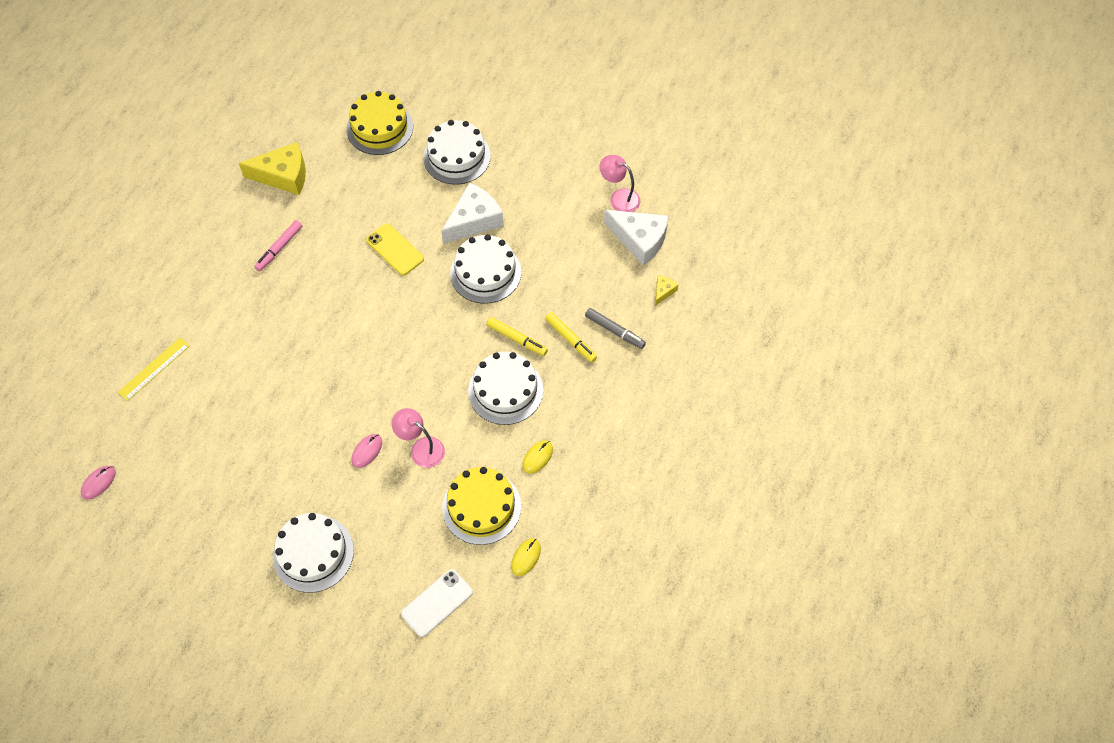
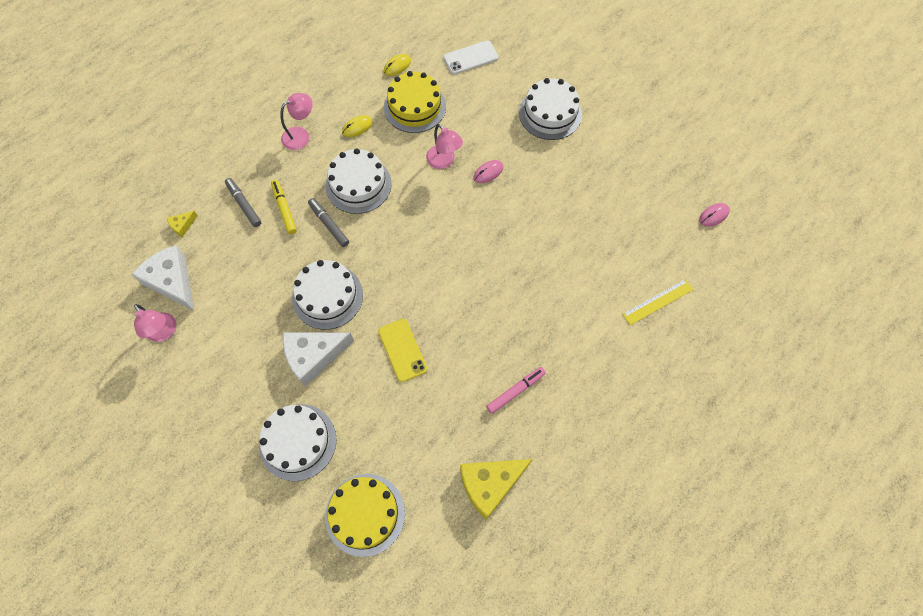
camera: 160 degrees left, 5 degrees up
(283, 175) = (490, 484): yellow cheese -> yellow cheese turned 45 degrees counterclockwise
(517, 339) = (329, 224): yellow marker -> grey marker
(596, 426) = (301, 135): none -> pink lamp

